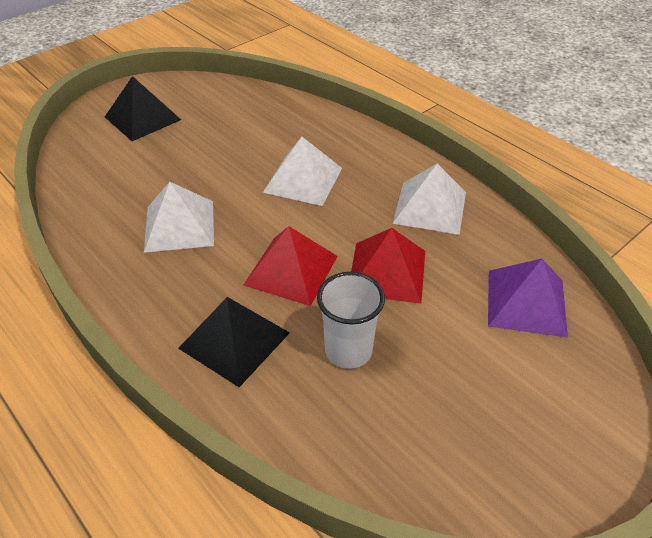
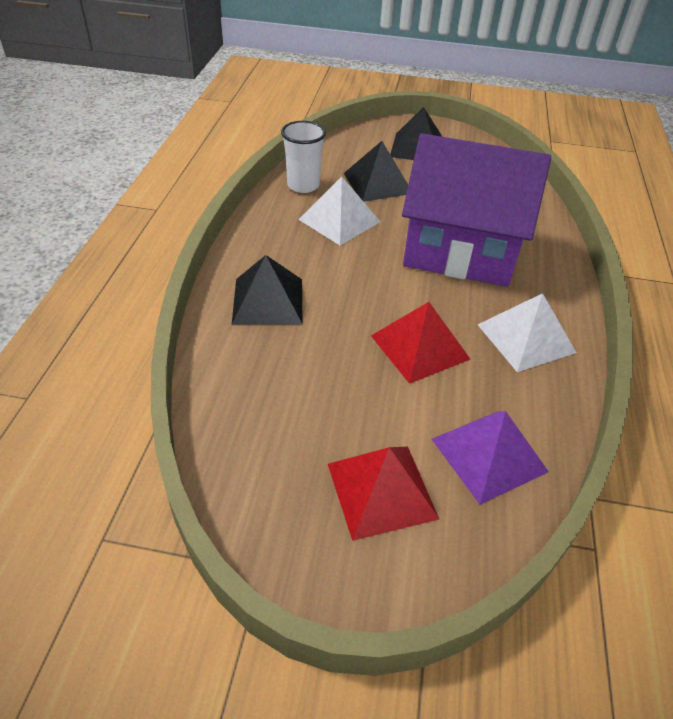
camera: 50 degrees right, 0 degrees up
(158, 171) = (377, 183): none -> black pyramid
(291, 270) = (360, 294): red pyramid -> red pyramid (381, 490)
(303, 180) = (460, 252): white pyramid -> purple house
(348, 351) = (317, 364): white cup -> white cup (303, 185)

